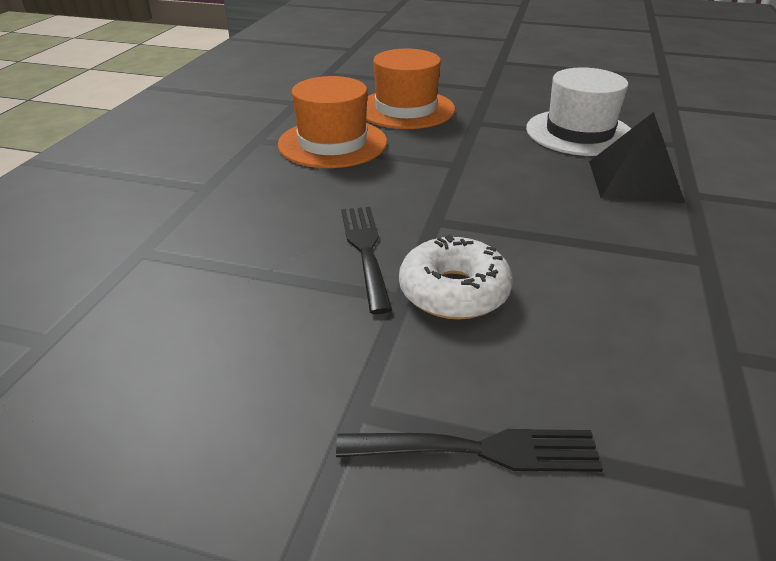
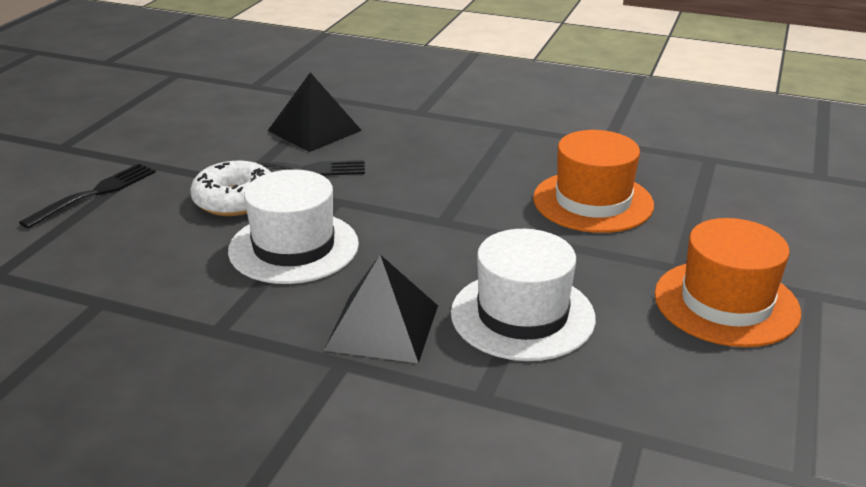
camera: 95 degrees right, 5 degrees down
(248, 255) = (314, 130): none -> black pyramid
(332, 143) = (498, 159): orange hat -> orange hat (726, 303)
(477, 450) = (94, 194): black fork -> black fork turned 150 degrees counterclockwise
(540, 235) = (294, 247): none -> white hat

